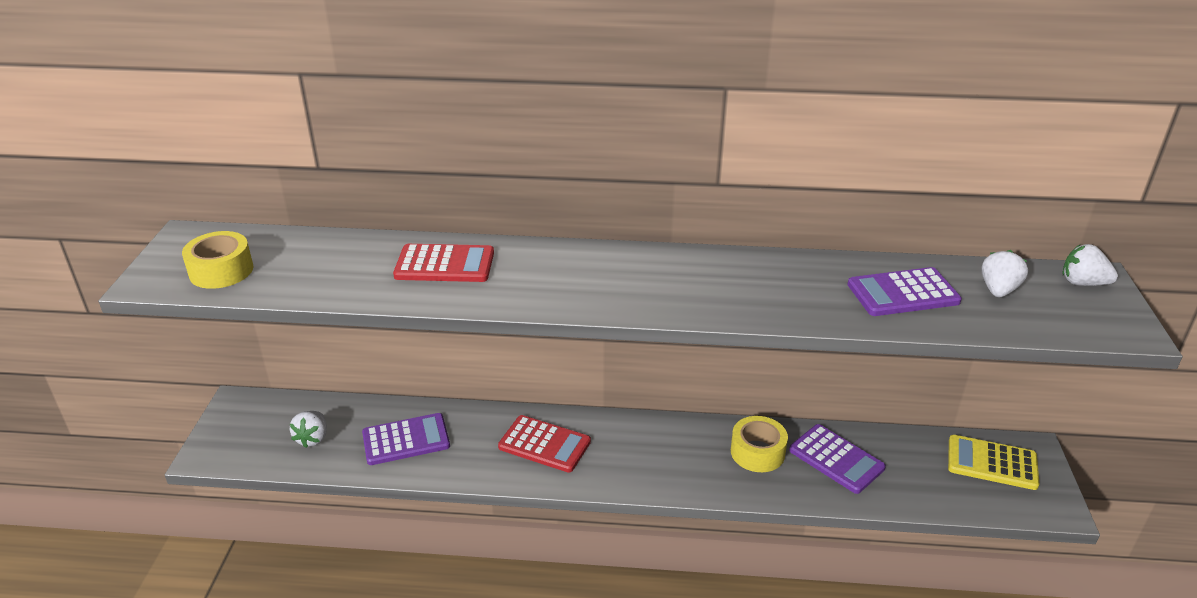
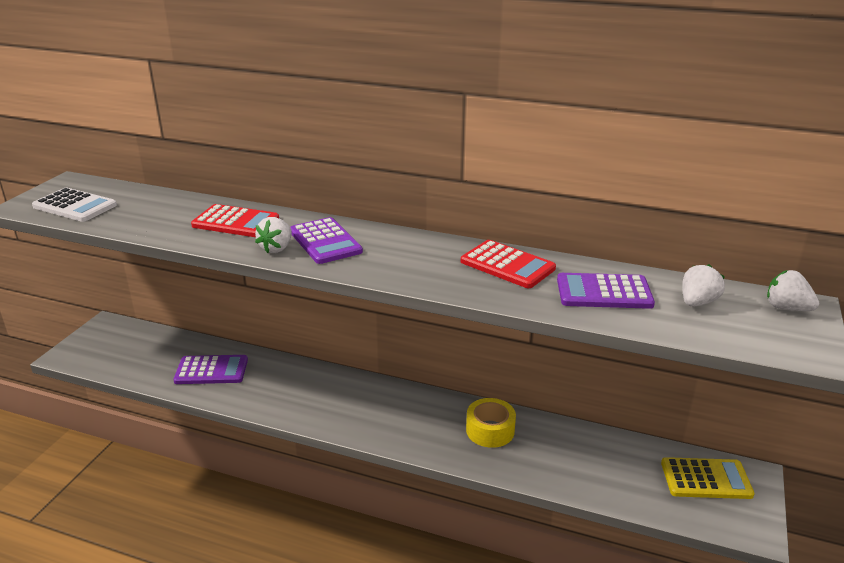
camera: 15 degrees right, 5 degrees down
(221, 271) = (75, 206): yellow tape -> white calculator
(313, 438) = (145, 357): white strawberry -> white strawberry (276, 248)
(544, 444) = (315, 392): red calculator -> red calculator (507, 265)
(836, 459) = (558, 449): purple calculator -> purple calculator (325, 241)
(992, 463) = (706, 479): yellow calculator -> yellow calculator turned 150 degrees clockwise

